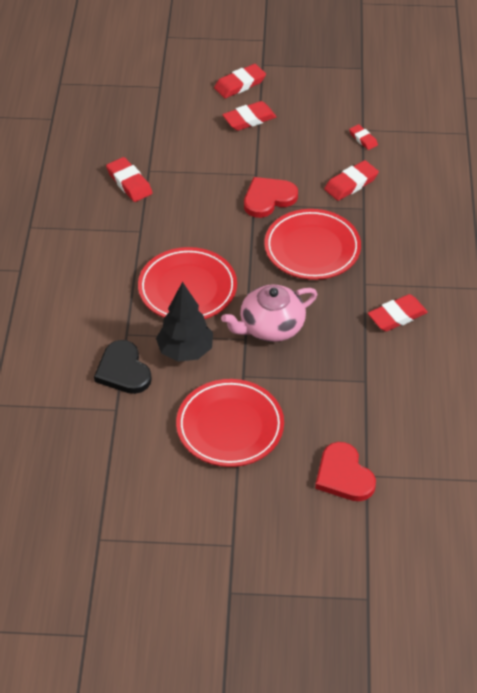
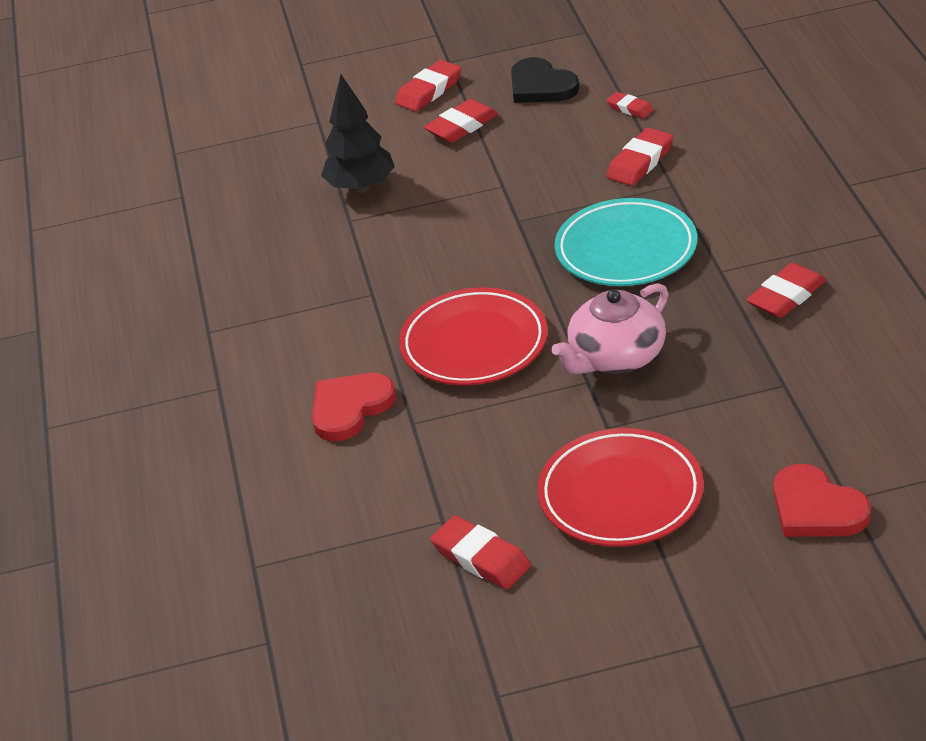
camera: 10 degrees left, 10 degrees down
(123, 370) = (430, 469): black heart -> black heart (541, 86)
(129, 183) = (329, 241): red eraser -> red eraser (481, 558)
(185, 351) = (509, 420): black tree -> black tree (361, 187)
(268, 199) = (535, 209): red heart -> red heart (350, 408)
(312, 248) = (626, 249): red plate -> turquoise plate

